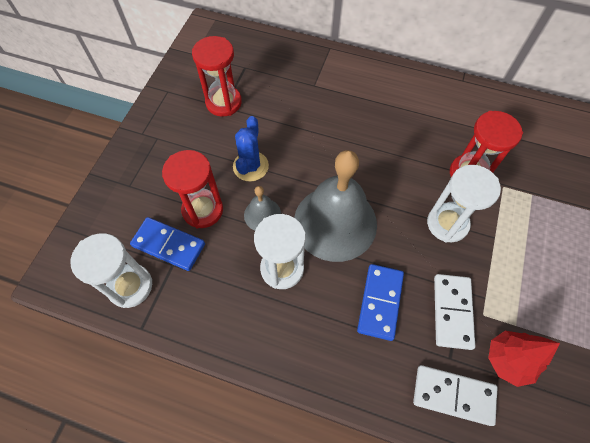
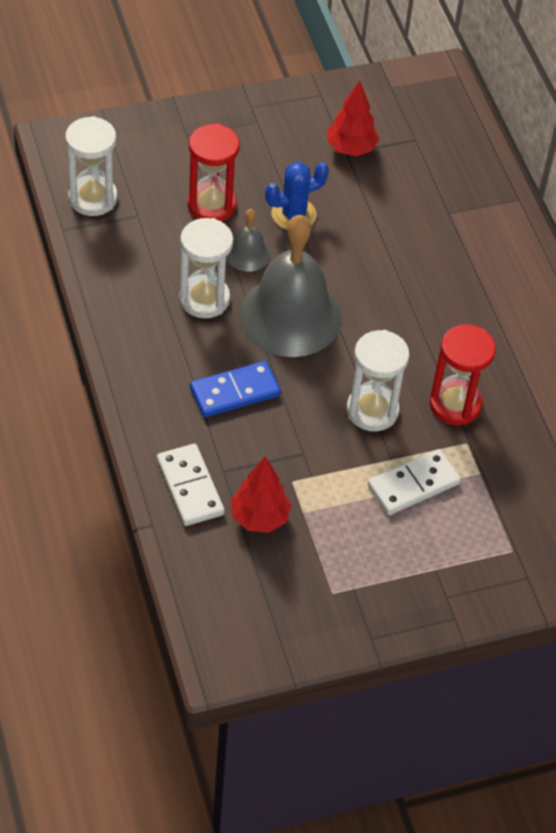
camera: 50 degrees right, 10 degrees down
(169, 245) = (154, 201): blue domino -> none
(223, 102) = (351, 148): red hourglass -> red tree
(452, 312) = (273, 454): white domino -> white domino (413, 484)

